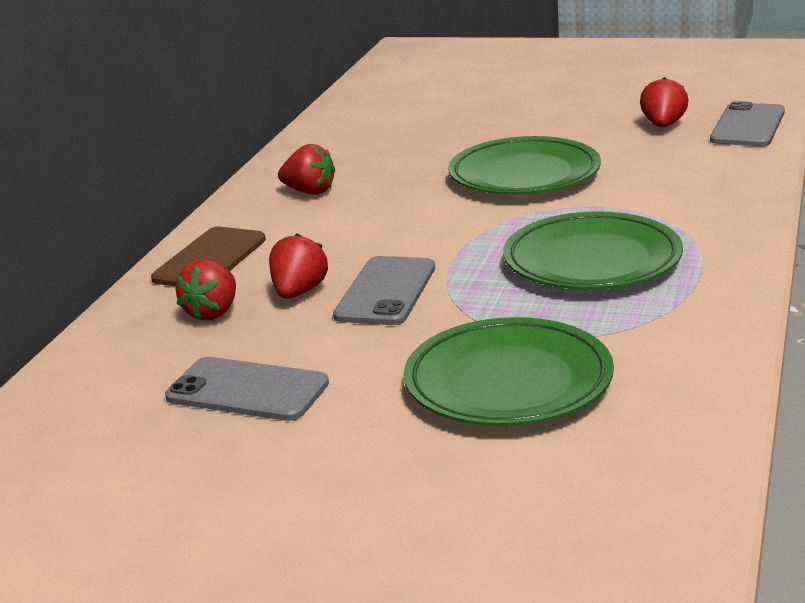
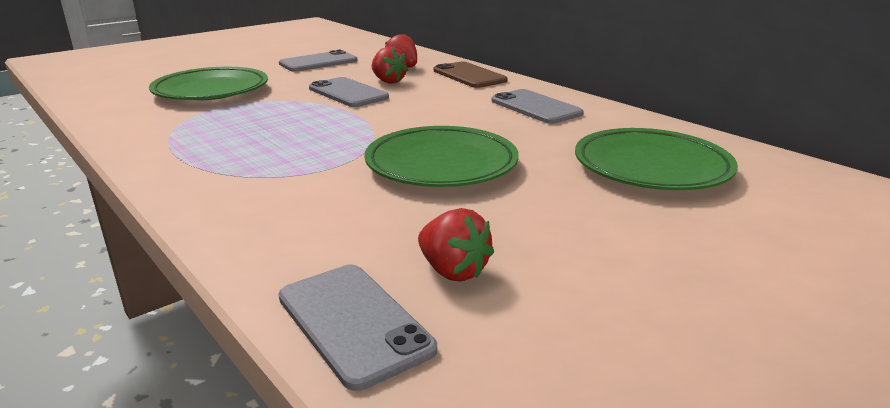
camera: 120 degrees right, 0 degrees up
(309, 192) = (535, 107): red strawberry -> grey phone
(592, 261) = (263, 137): green plate -> green plate (651, 167)

